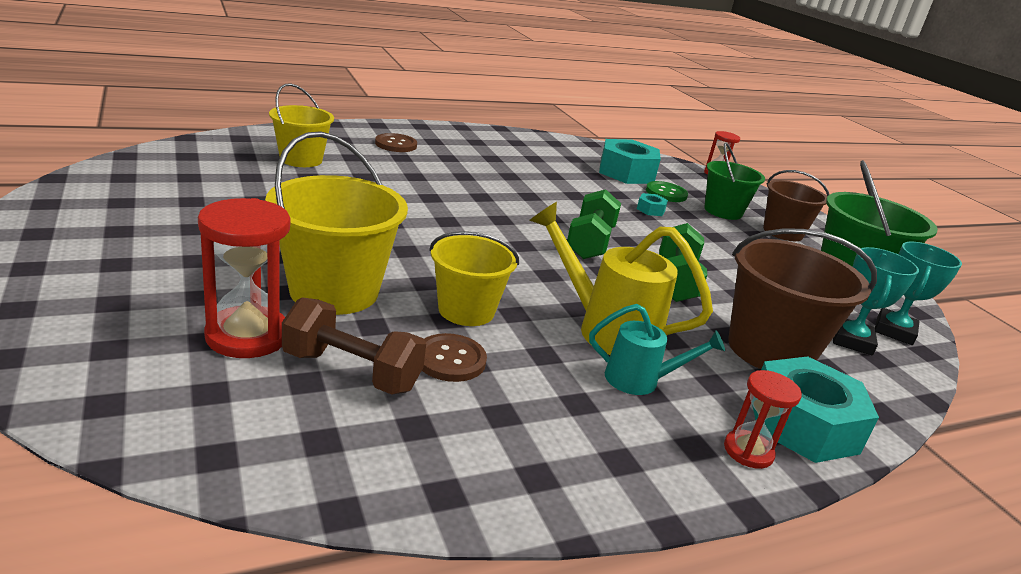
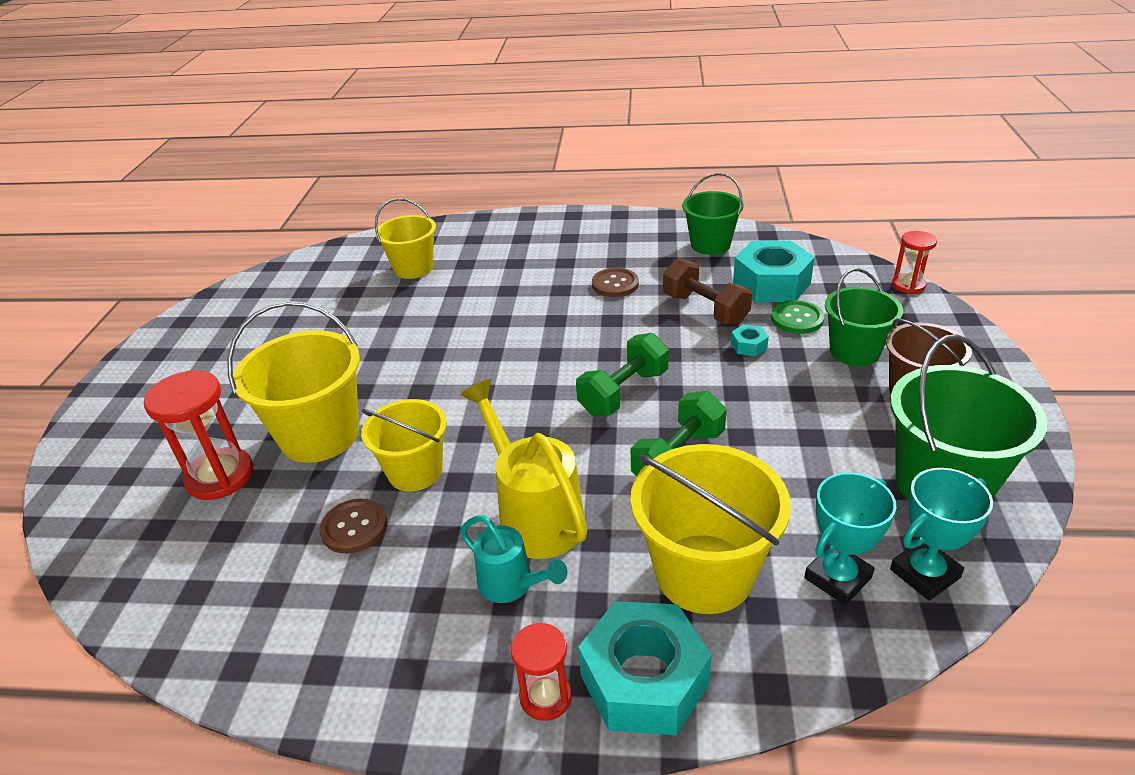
camera: 35 degrees right, 10 degrees up
(352, 371) = (267, 526): brown dumbbell -> brown dumbbell (705, 309)
(396, 144) = (523, 244): brown button -> brown button (615, 284)
(556, 148) = (710, 244): none -> green bucket
(769, 350) = (704, 573): brown bucket -> yellow bucket

